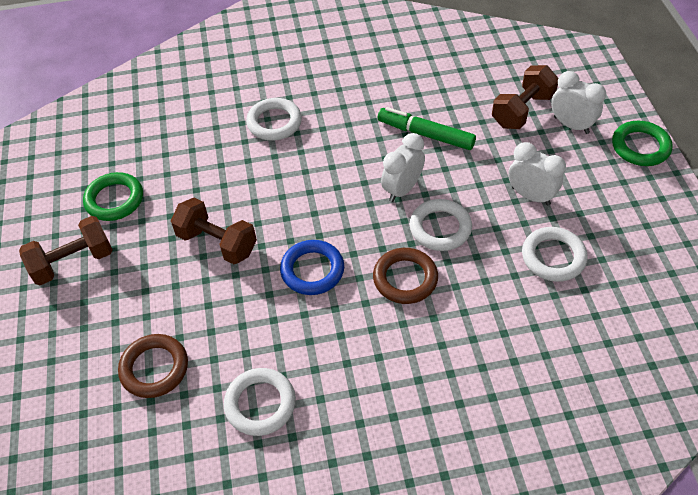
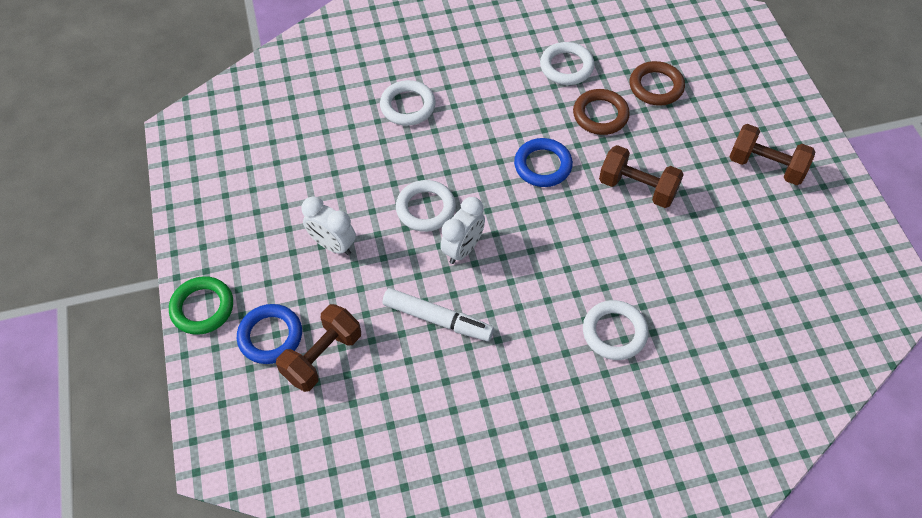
camera: 175 degrees right, 5 degrees up
(73, 262) = (766, 166): brown dumbbell -> brown dumbbell turned 60 degrees clockwise
(114, 200) = (757, 230): green ring -> none
(405, 278) = (459, 161): brown ring -> brown ring (600, 115)
(425, 134) = (437, 319): green marker -> white marker
(553, 257) = (324, 184): white ring -> white ring (408, 106)
(571, 125) = (270, 336): white clock -> blue ring

